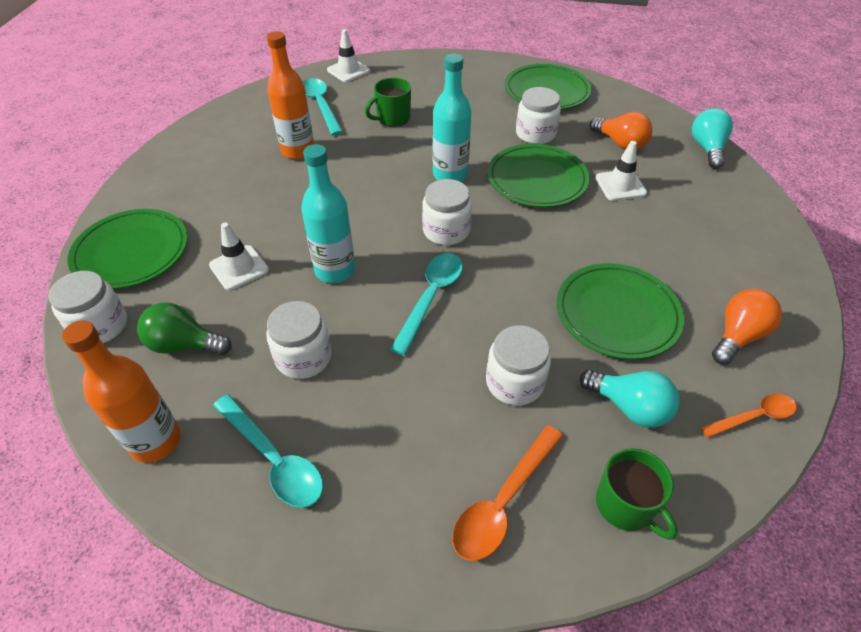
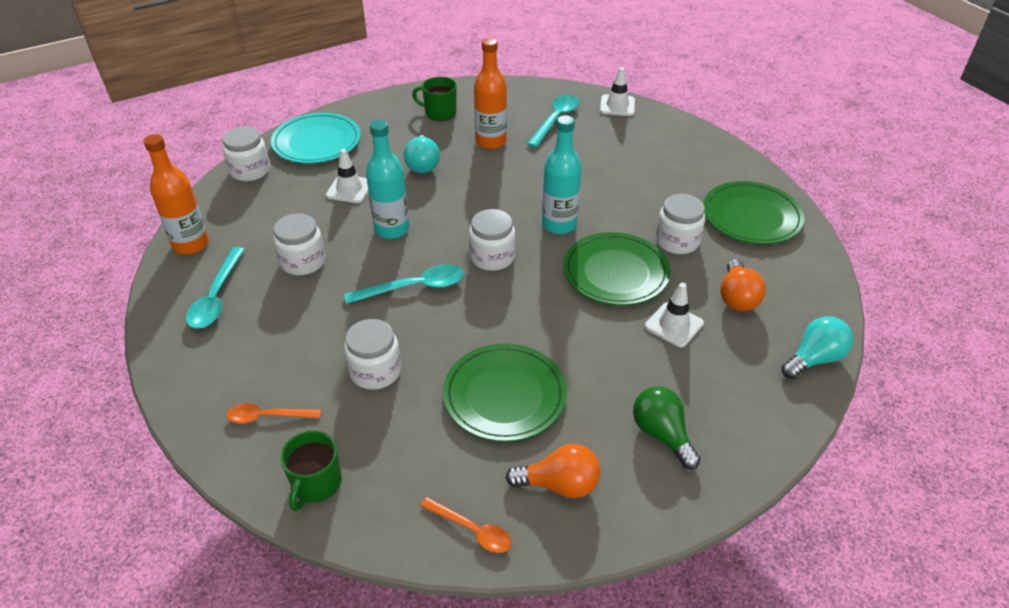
camera: 50 degrees right, 5 degrees down
(131, 252) = (317, 142): green plate -> turquoise plate
(184, 345) = (266, 209): green light bulb -> green light bulb (662, 434)
(392, 118) = (588, 159): green mug -> green mug (439, 113)
(503, 502) = (268, 416): orange spoon -> orange spoon, size x0.66
(629, 407) = (410, 446): turquoise light bulb -> turquoise light bulb (422, 165)

